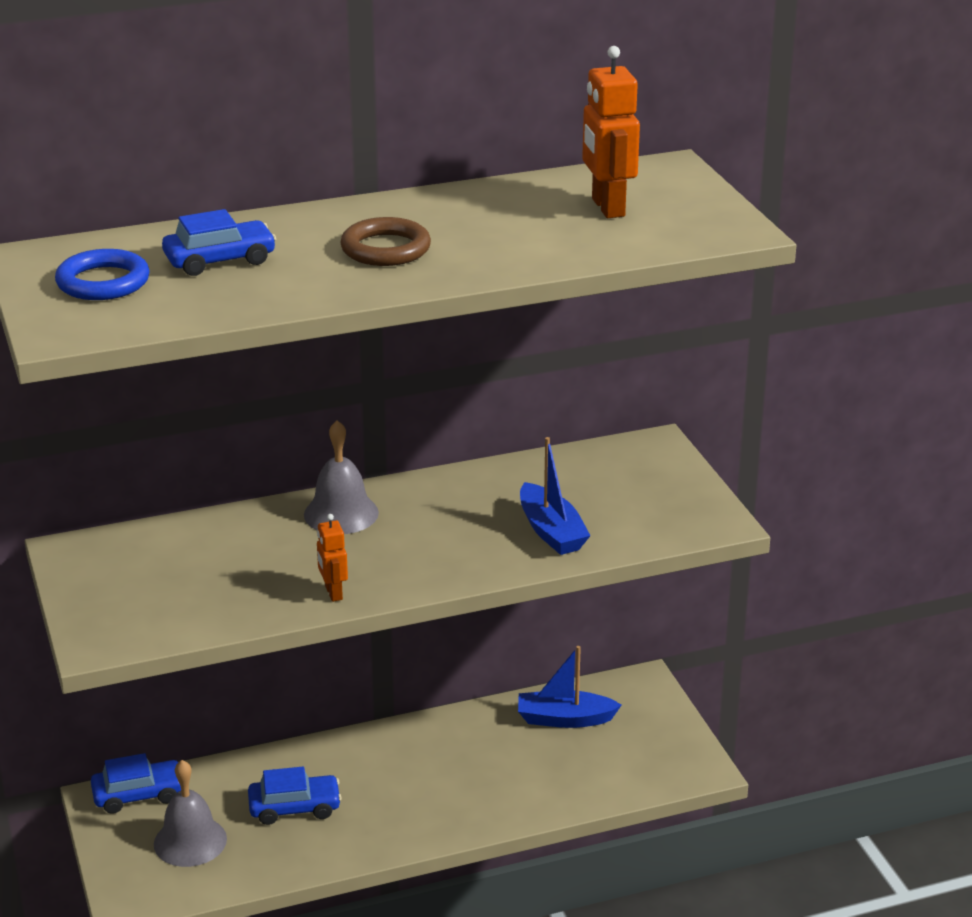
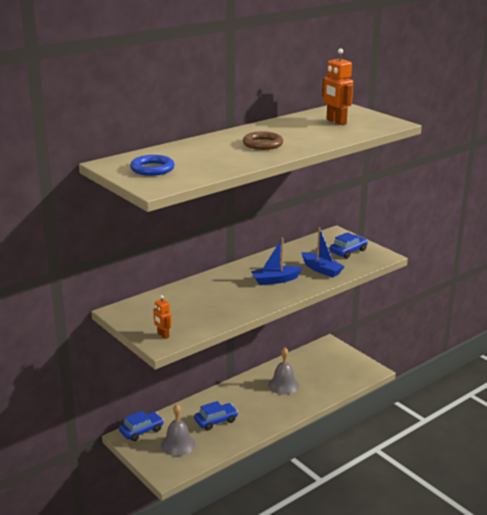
camera: 20 degrees left, 5 degrees down
(220, 260) = (196, 155): blue car -> blue car (348, 251)
(333, 593) = (250, 307): orange robot -> orange robot (163, 335)
(341, 513) = (228, 277): grey bell -> grey bell (283, 385)
(564, 719) = (307, 363): blue boat -> blue boat (275, 280)

